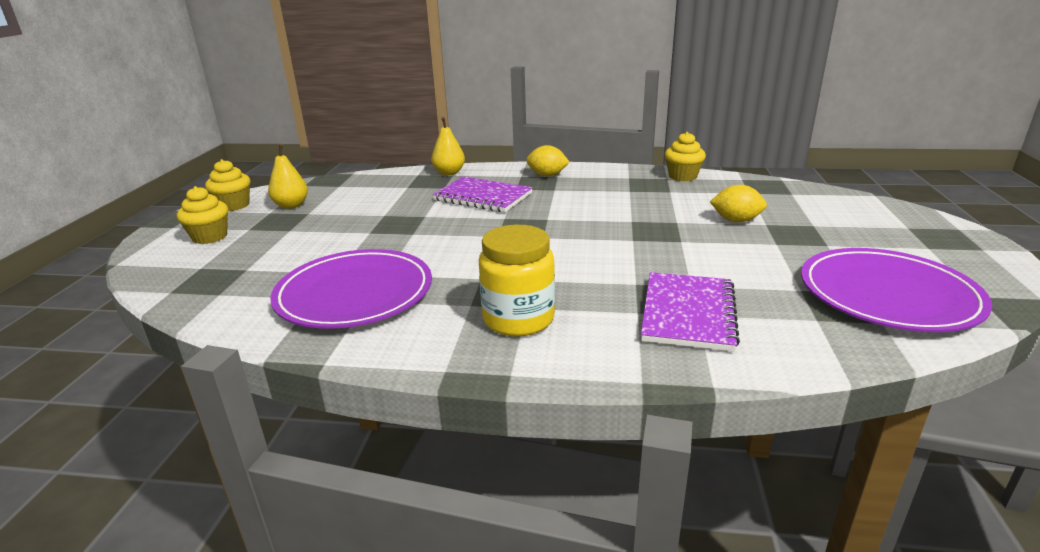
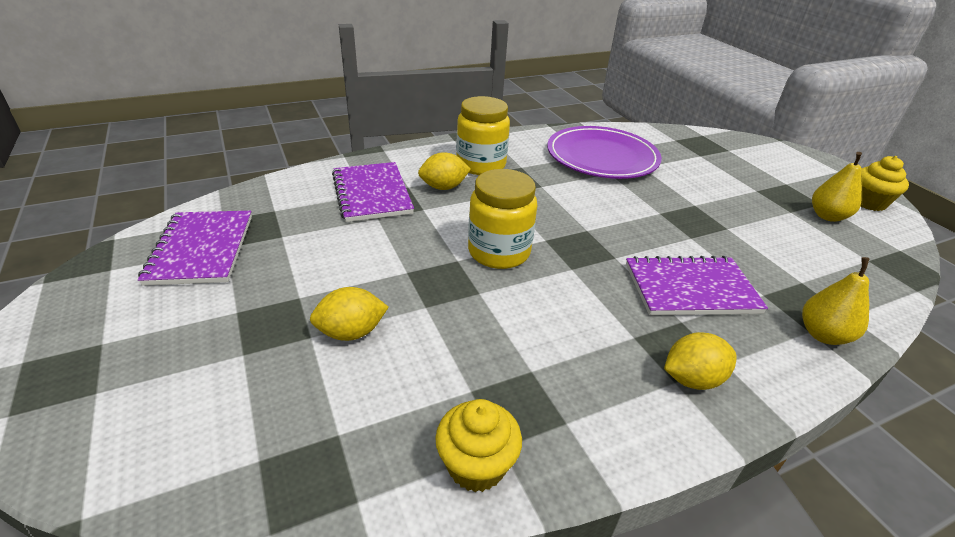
camera: 145 degrees right, 10 degrees up
(210, 237) = (789, 170): yellow cupcake -> none
(592, 237) = (499, 252): none -> yellow jar
(594, 301) = (443, 187): none -> yellow lemon
(888, 295) = (201, 249): purple plate -> purple notebook

